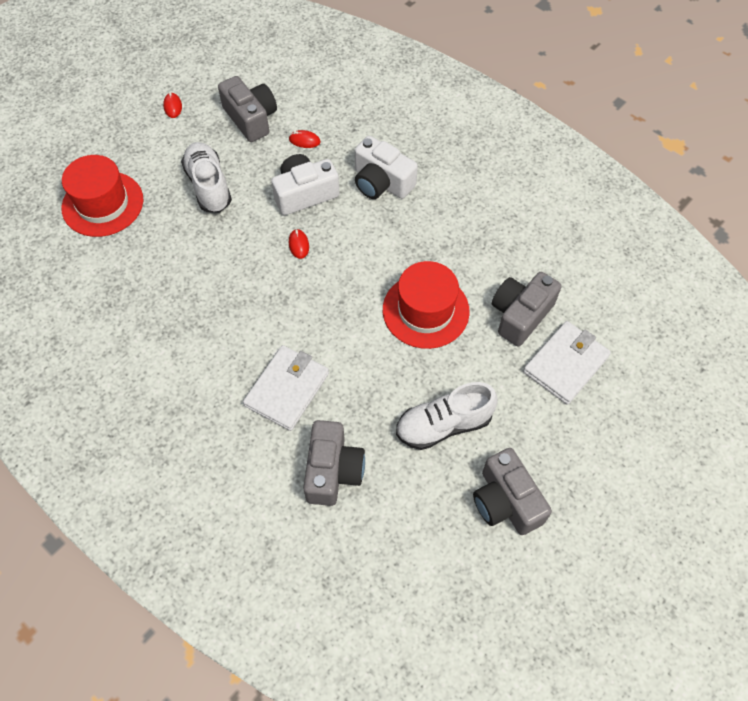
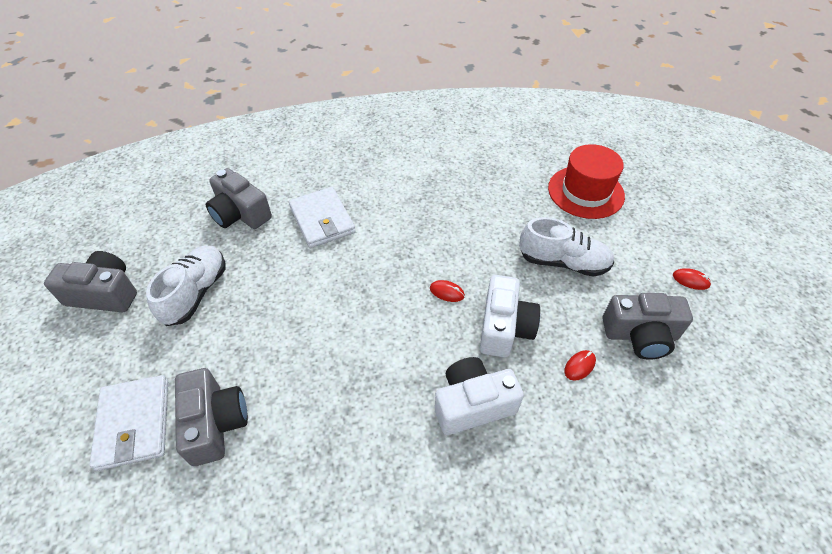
camera: 125 degrees right, 10 degrees down
(425, 310) = (297, 346): red hat -> none

